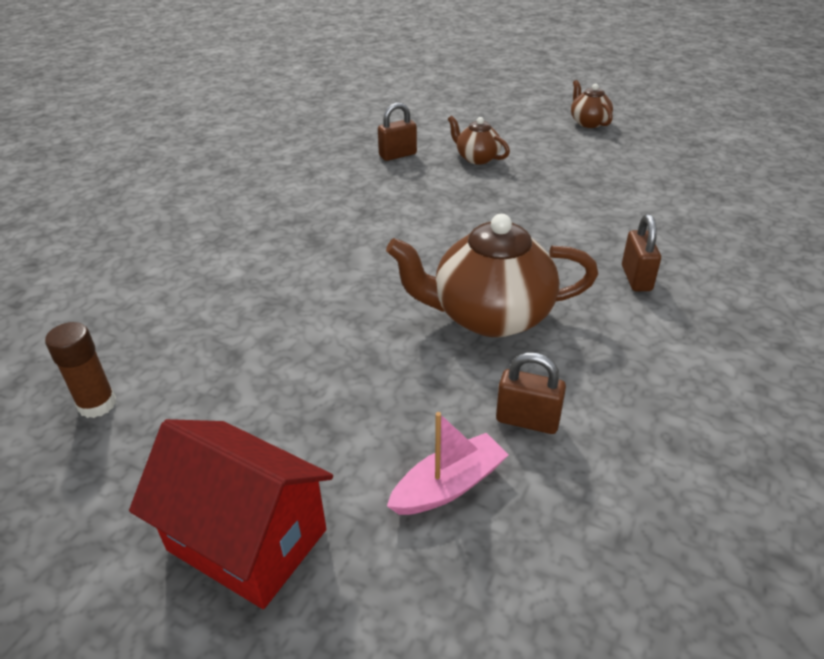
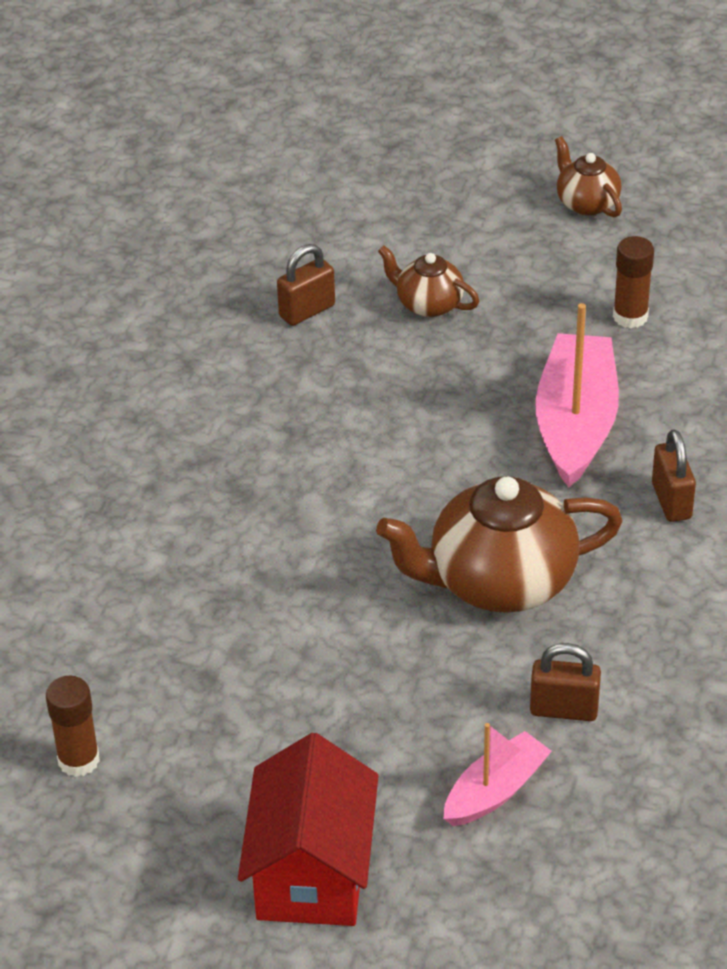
camera: 10 degrees left, 5 degrees up
(247, 540) = (311, 872): red house -> red house turned 75 degrees clockwise
(566, 226) = (575, 423): none -> pink boat
(612, 175) = (630, 316): none -> brown glue stick

